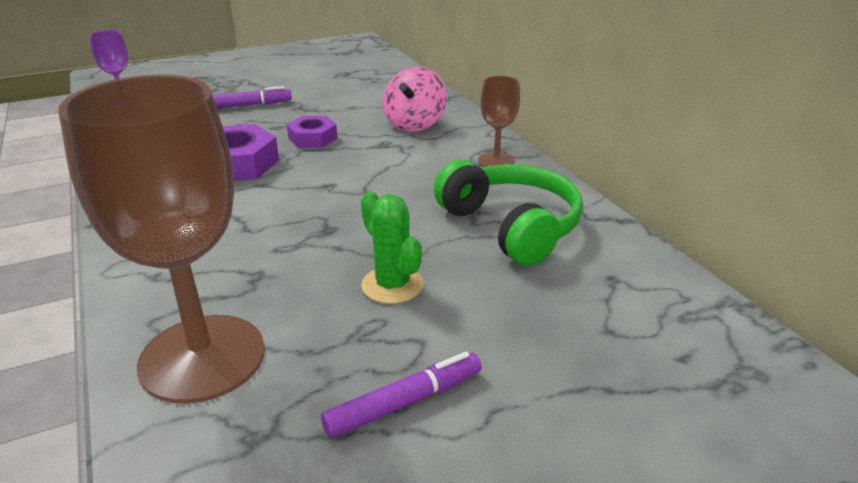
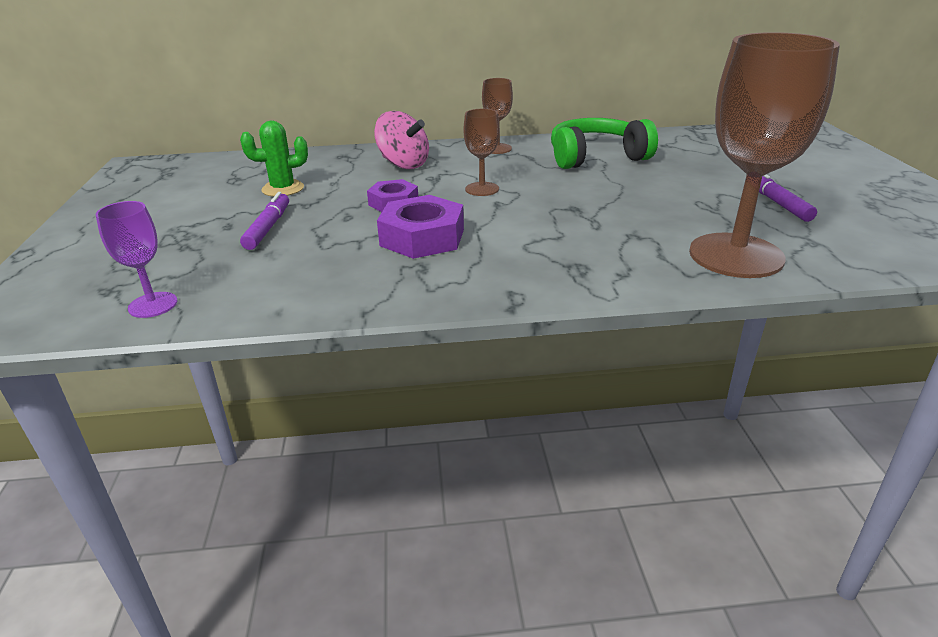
camera: 70 degrees left, 0 degrees up
(363, 171) = (482, 189): none -> brown goblet
(392, 285) = (658, 195): green cactus -> green cactus (283, 189)

